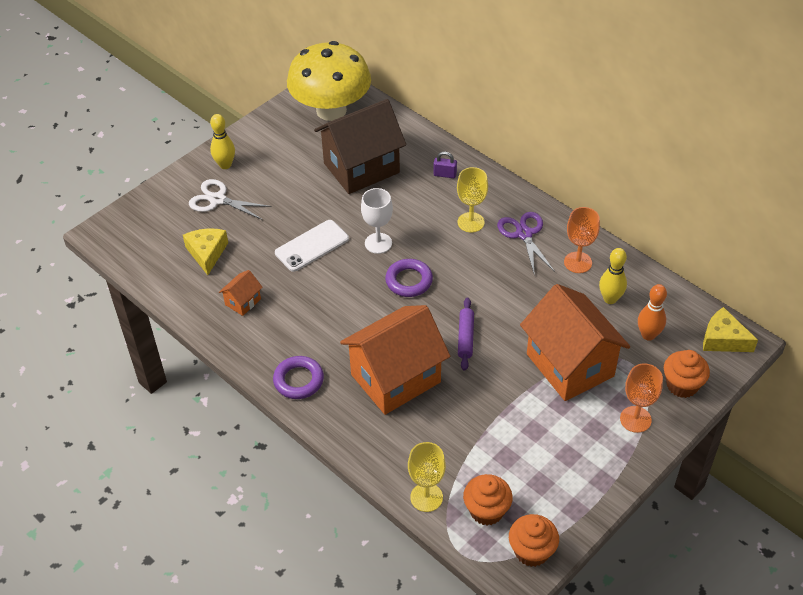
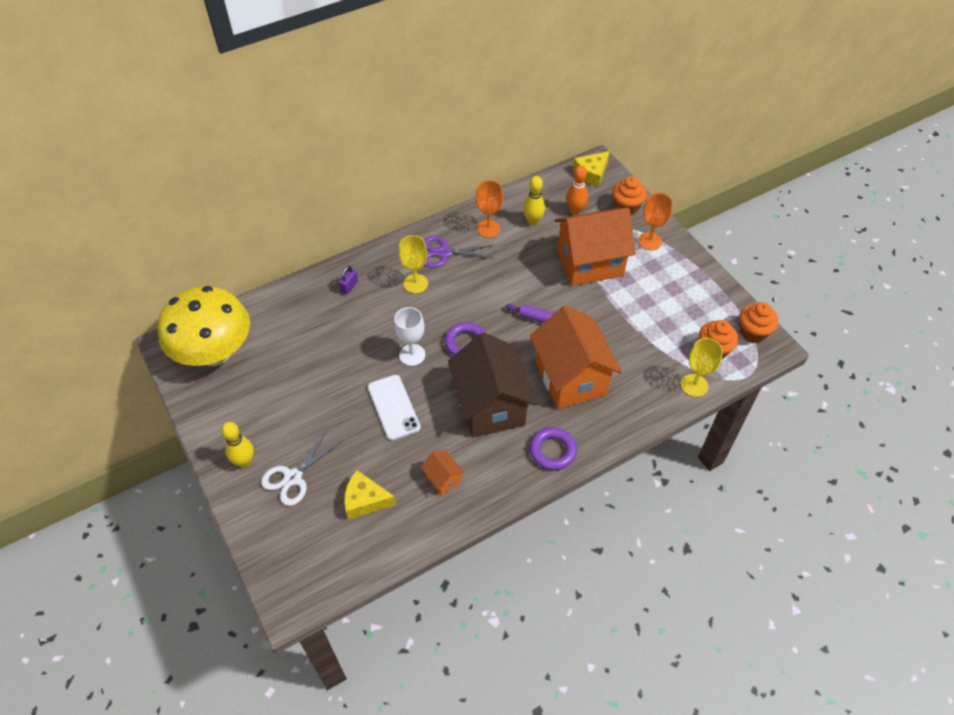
camera: 75 degrees left, 5 degrees up
(361, 168) = (309, 346): brown house -> brown house (490, 406)

